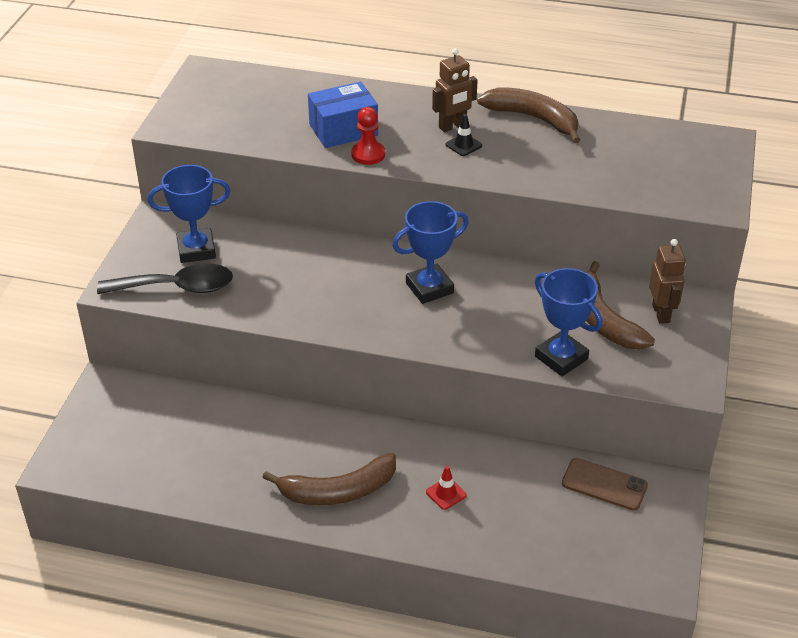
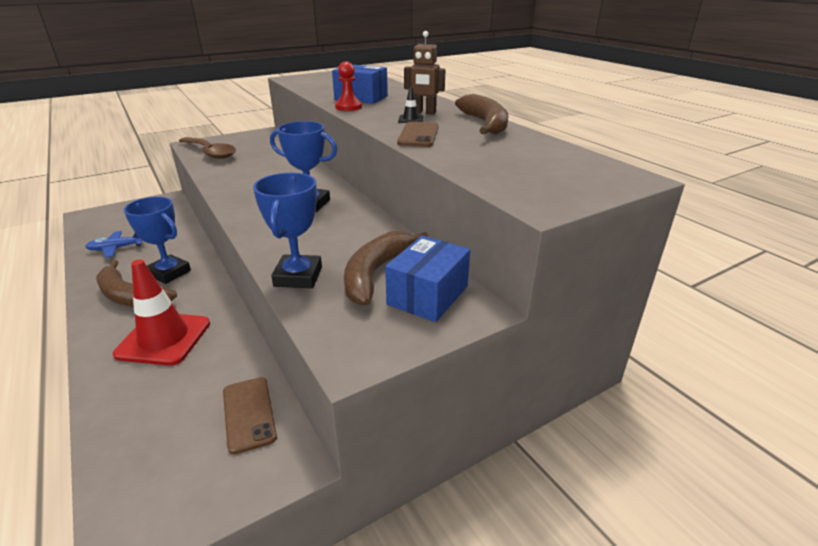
camera: 45 degrees right, 10 degrees down
(177, 287) = (210, 153): black spoon -> brown spoon
(196, 250) = (250, 146): blue trophy -> blue trophy (169, 273)
(203, 468) = (116, 248): none -> blue plane
(446, 493) = (164, 338): red traffic cone -> red traffic cone, size x2.43
(514, 167) = (418, 135): none -> brown phone
(661, 313) = (428, 295): brown robot -> blue box

